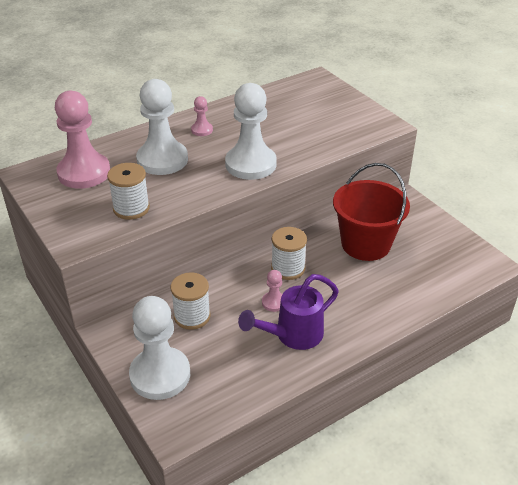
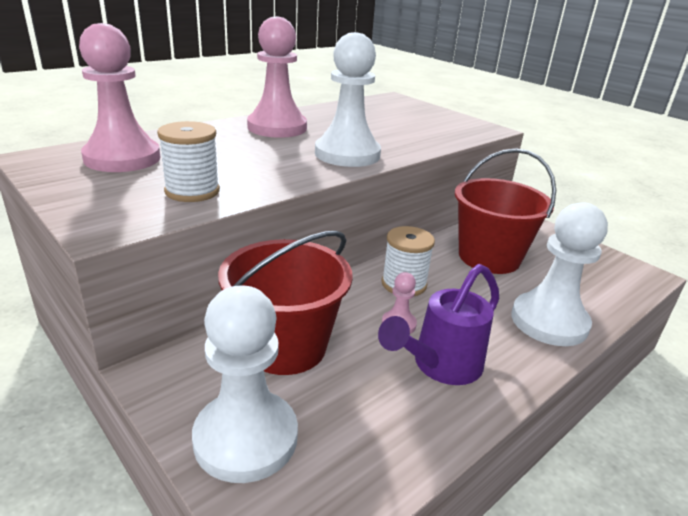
camera: 10 degrees left, 10 degrees down
(162, 160) = (231, 149): white pawn -> white pawn (549, 321)
(192, 316) = (285, 346): white spool -> red bucket
(202, 130) = (277, 128): pink pawn -> pink pawn, size x2.22

